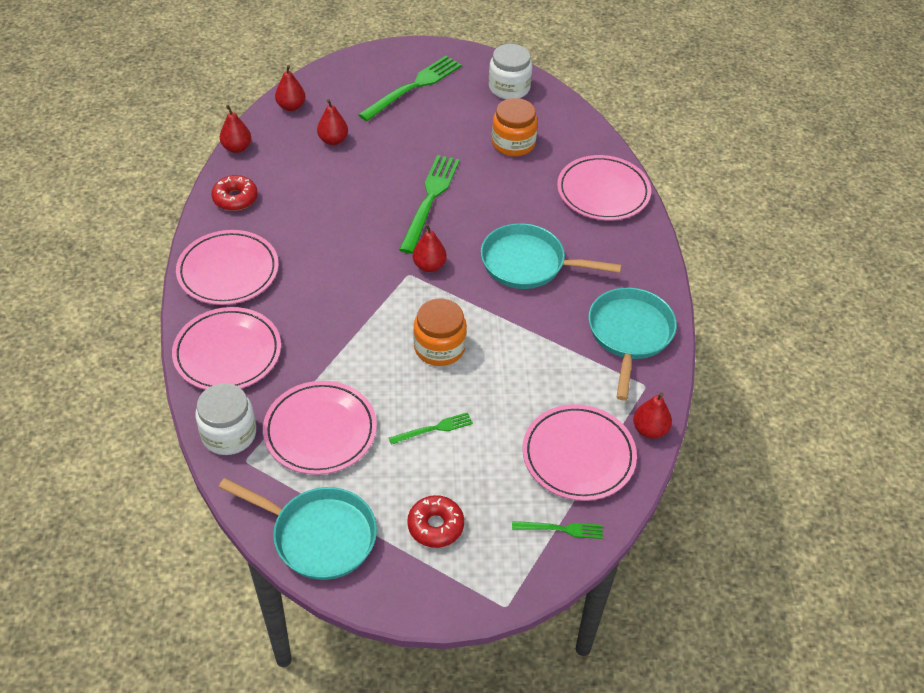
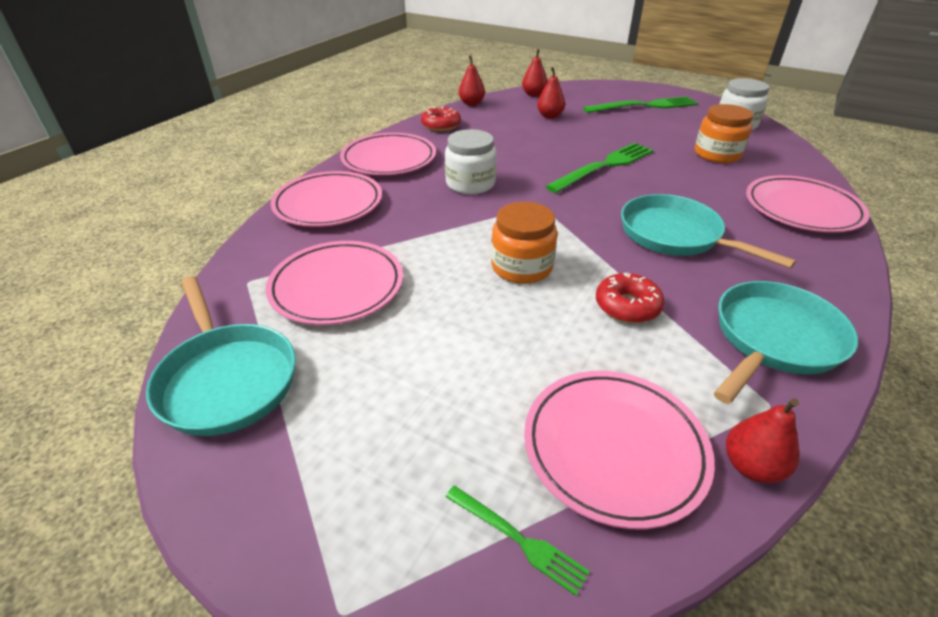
camera: 35 degrees right, 10 degrees down
(229, 434) = (260, 256): white jar -> white jar (470, 184)
(429, 266) = (565, 206): red pear -> none
(434, 429) = (450, 334): green fork -> none
(435, 526) = (355, 437): red donut -> red donut (627, 306)

